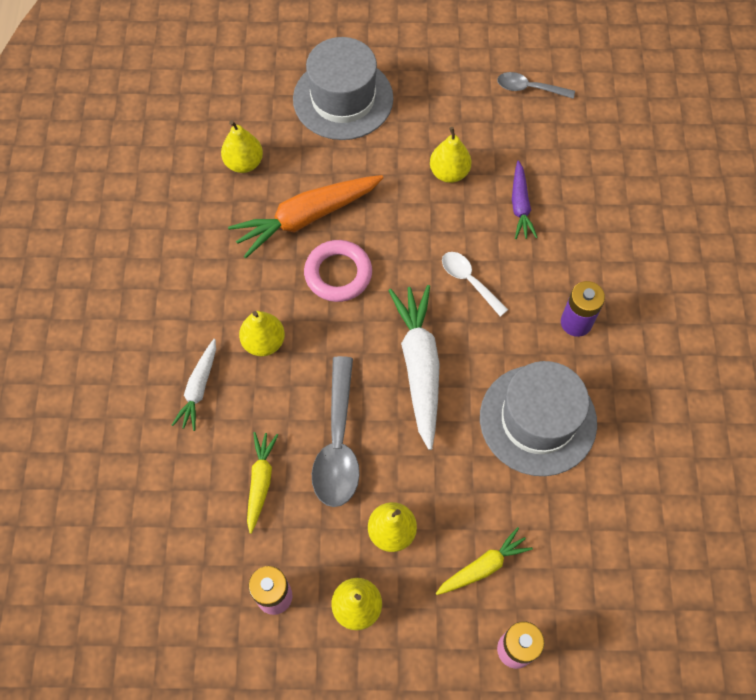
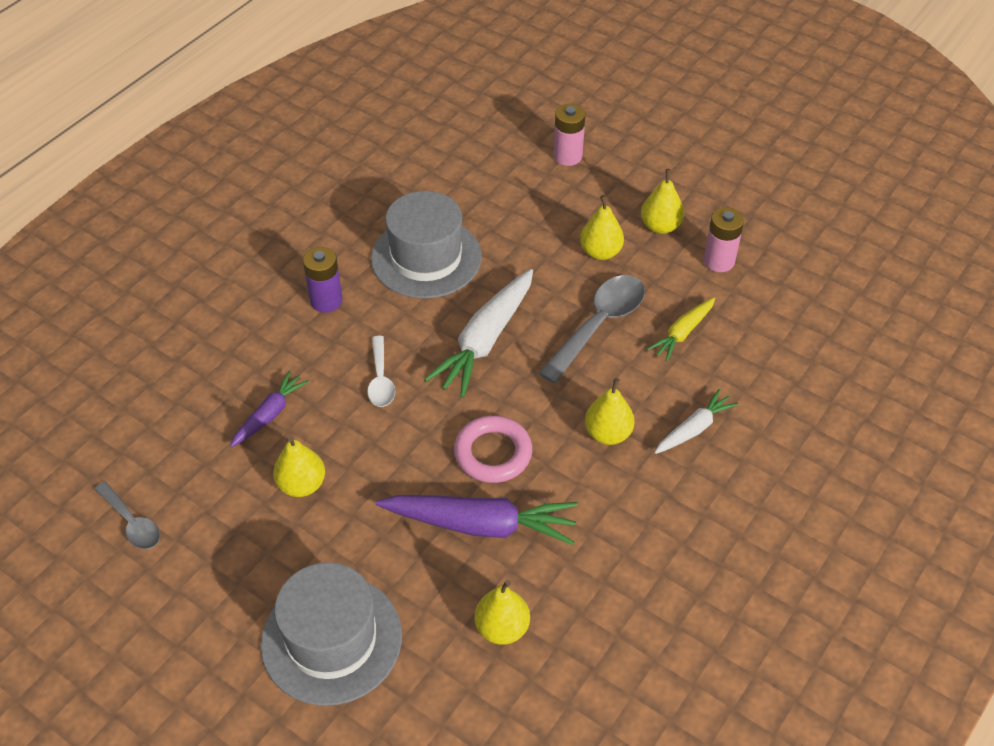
camera: 145 degrees left, 15 degrees down
(306, 218) = (481, 525): orange carrot -> purple carrot
(483, 566) = (550, 202): yellow carrot -> none

